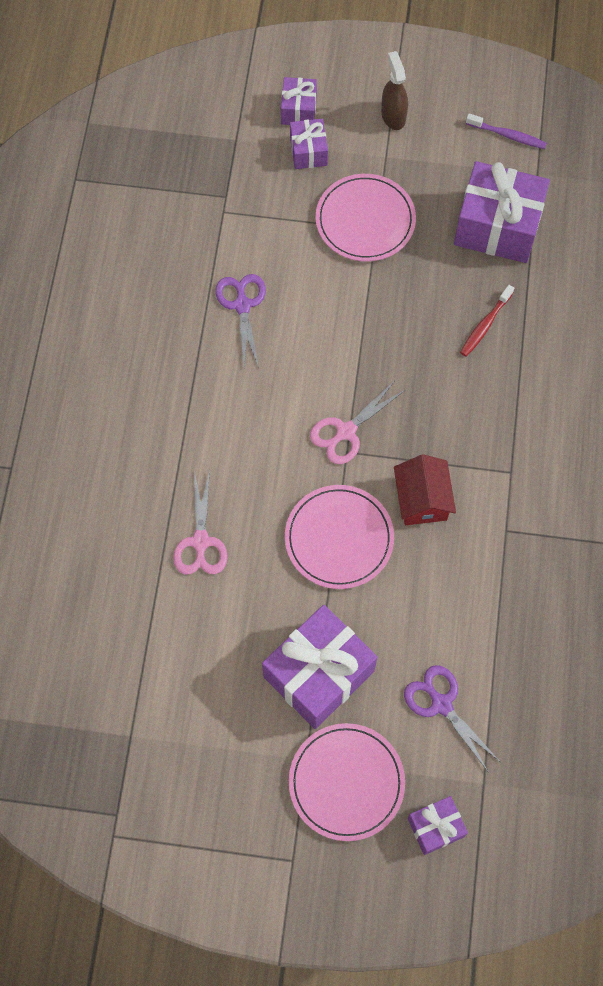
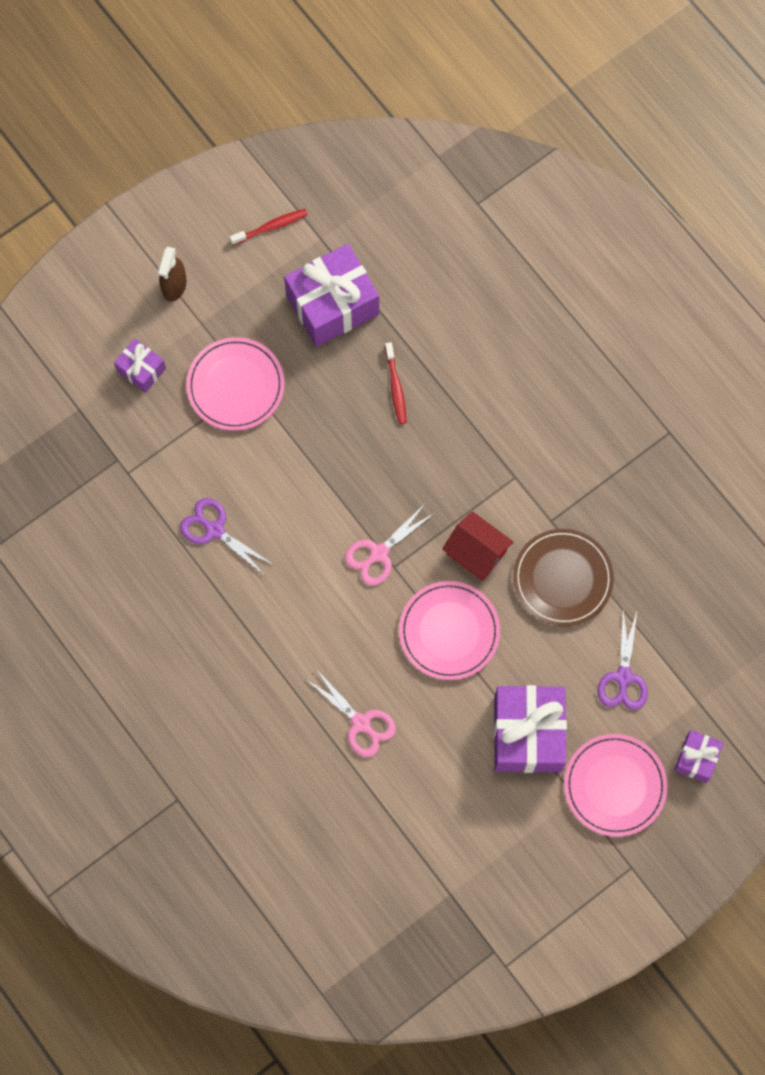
camera: 45 degrees left, 5 degrees up
(298, 110) = (100, 343): purple gift -> none
(346, 432) = (379, 553): pink scissors -> pink scissors turned 45 degrees clockwise
(393, 116) = (174, 286): brown spray bottle -> brown spray bottle turned 105 degrees counterclockwise
(441, 704) = (623, 677): purple scissors -> purple scissors turned 90 degrees counterclockwise
(470, 582) = (562, 578): none -> brown plate
(508, 135) = (271, 227): purple toothbrush -> red toothbrush

